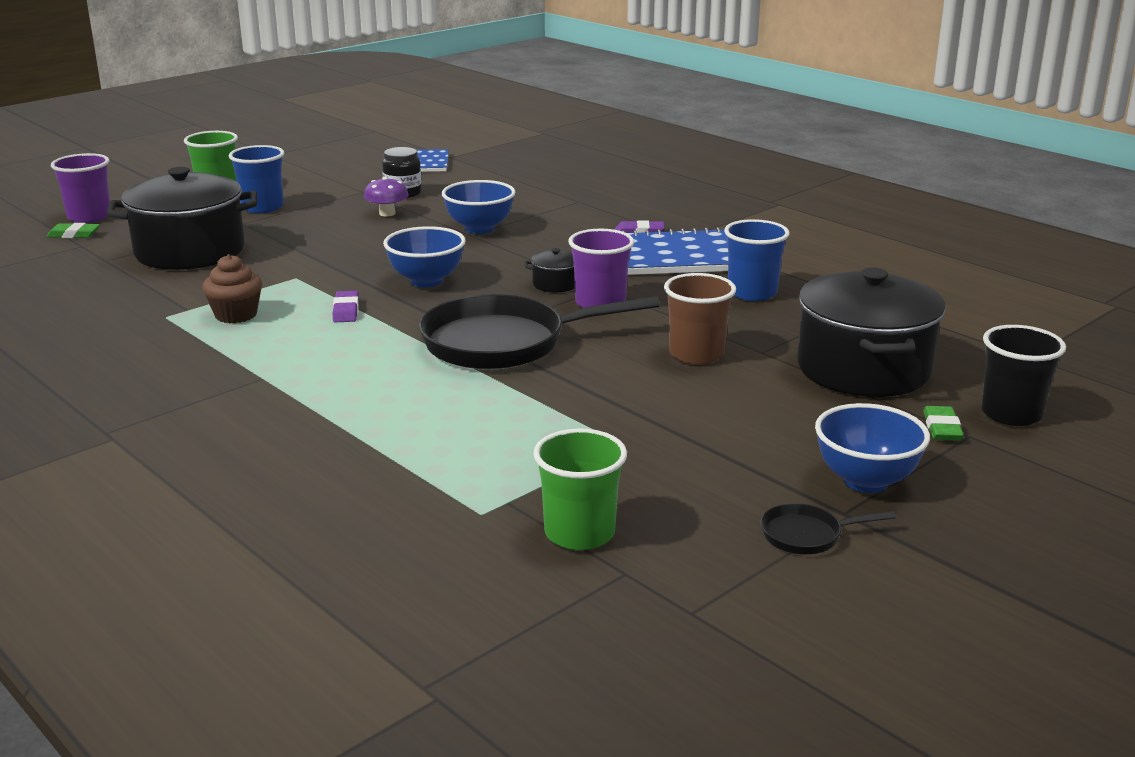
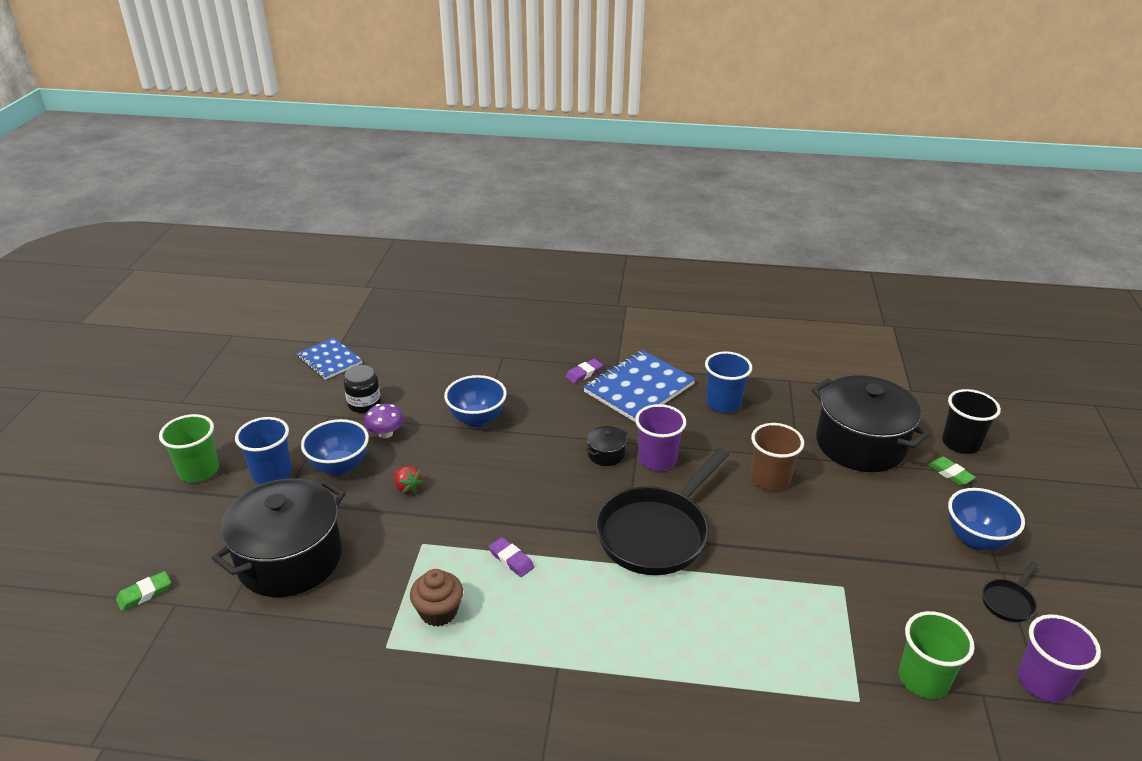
camera: 40 degrees left, 10 degrees up
(89, 216) = (123, 562): purple cup -> purple cup (1043, 682)
(344, 246) = (407, 488): none -> red strawberry
(426, 281) = (520, 496): blue bowl -> blue bowl (339, 466)

